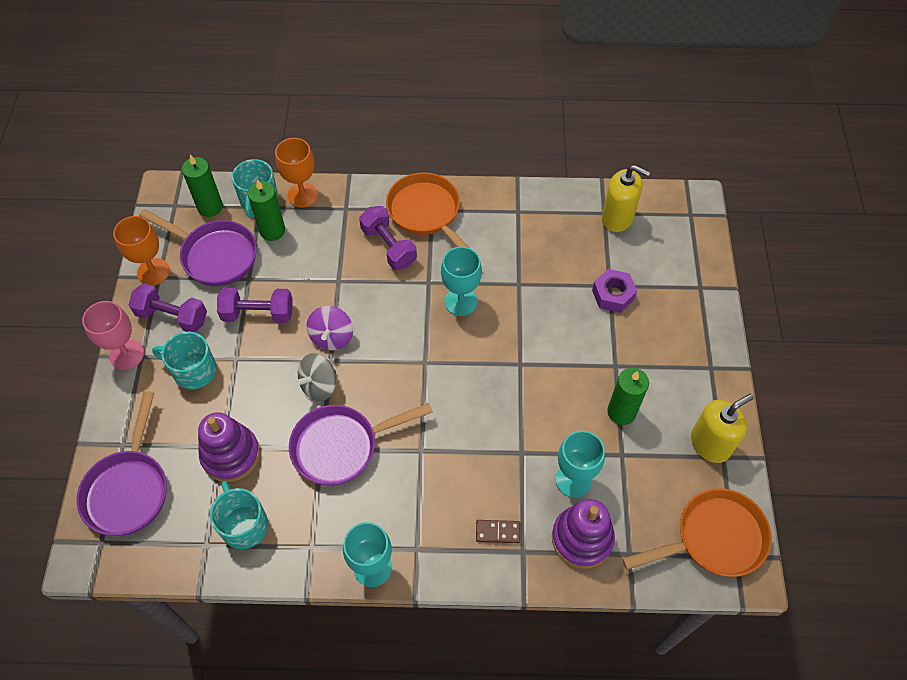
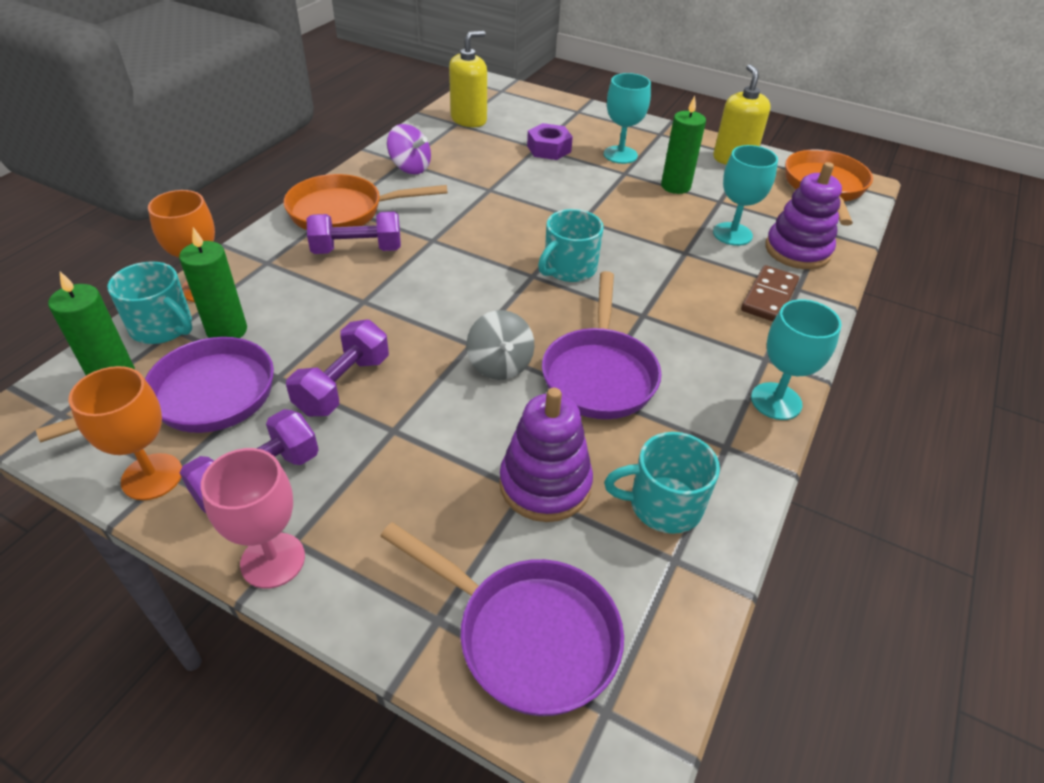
camera: 65 degrees left, 15 degrees down
(193, 370) = (375, 483): turquoise mug -> turquoise mug (569, 268)
(332, 337) = (439, 332): purple spinning top -> purple spinning top (410, 168)
(460, 302) = (477, 228): turquoise goblet -> turquoise goblet (620, 155)
(498, 532) = (769, 296): brown domino -> brown domino, size x1.50

